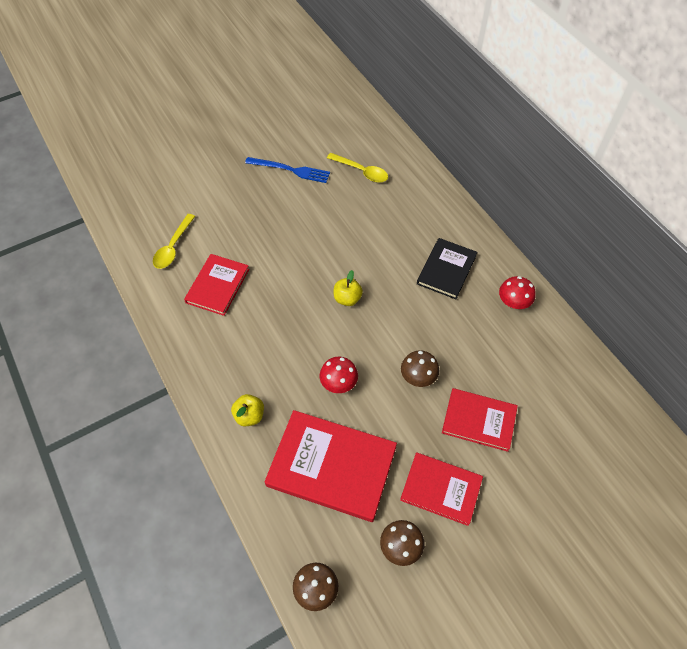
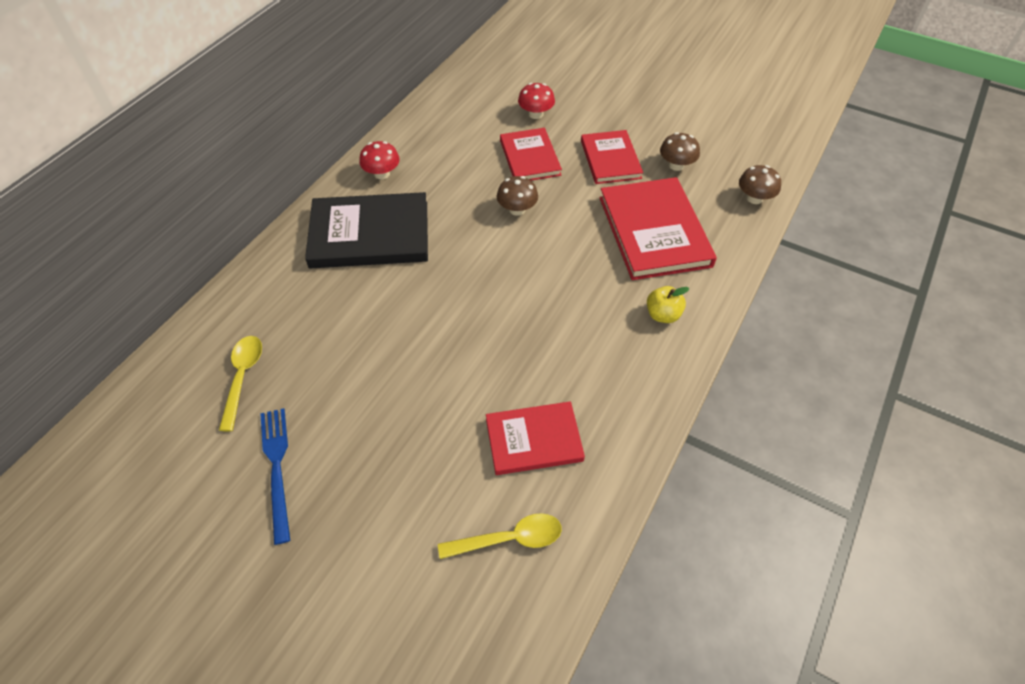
camera: 120 degrees left, 5 degrees down
(338, 382) = (570, 263): red mushroom -> red mushroom (536, 114)
(347, 298) = (464, 300): yellow apple -> none
(446, 270) = (370, 234): black book -> black book, size x1.61

